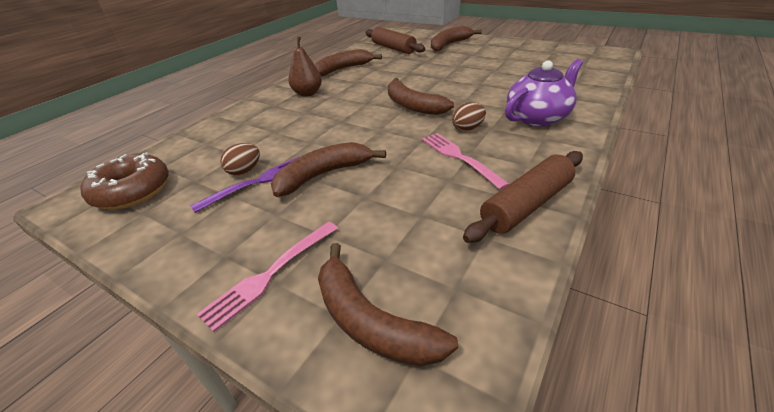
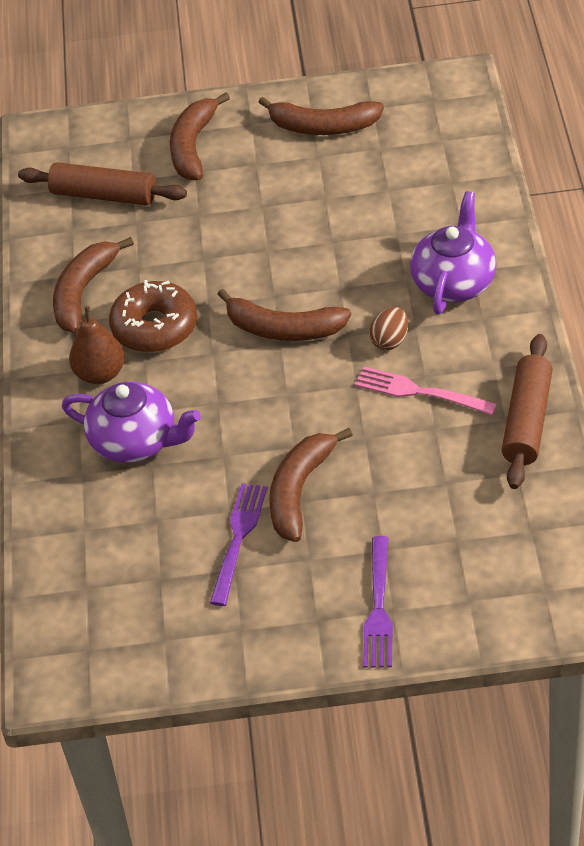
camera: 35 degrees left, 10 degrees up
(132, 191) = (107, 629): brown donut -> brown donut (155, 327)
(244, 171) = (201, 535): brown egg -> none
(270, 274) = (378, 607): pink fork -> purple fork
(282, 120) = (136, 441): none -> purple teapot
(371, 321) = (494, 590): brown banana -> brown banana (323, 127)

